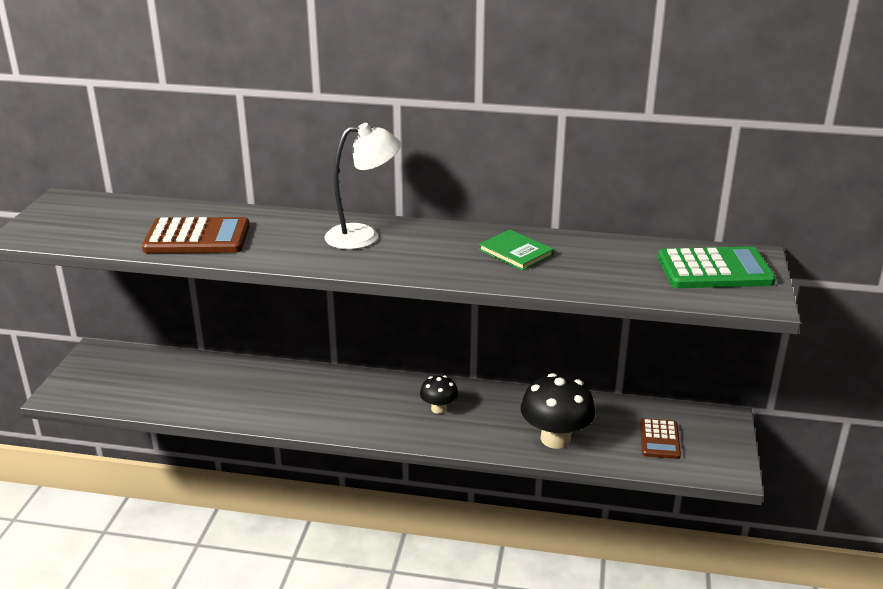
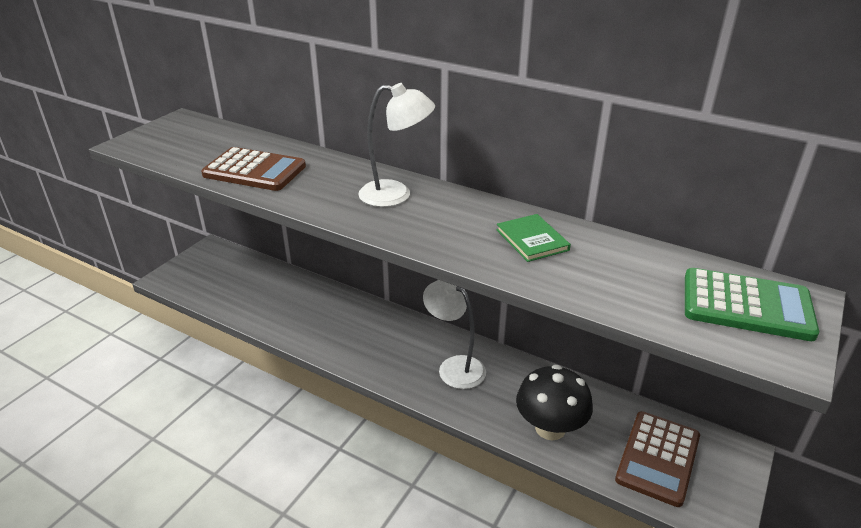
camera: 20 degrees right, 5 degrees up
(439, 408) = (454, 367): black mushroom -> white lamp
(659, 439) = (658, 458): brown calculator -> brown calculator, size x1.66

